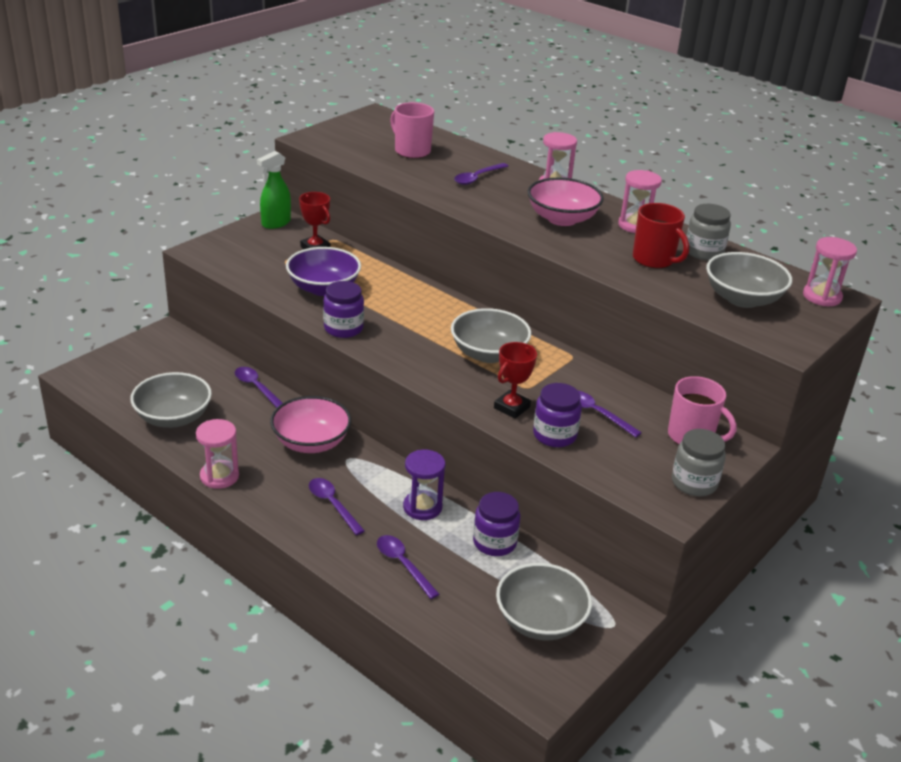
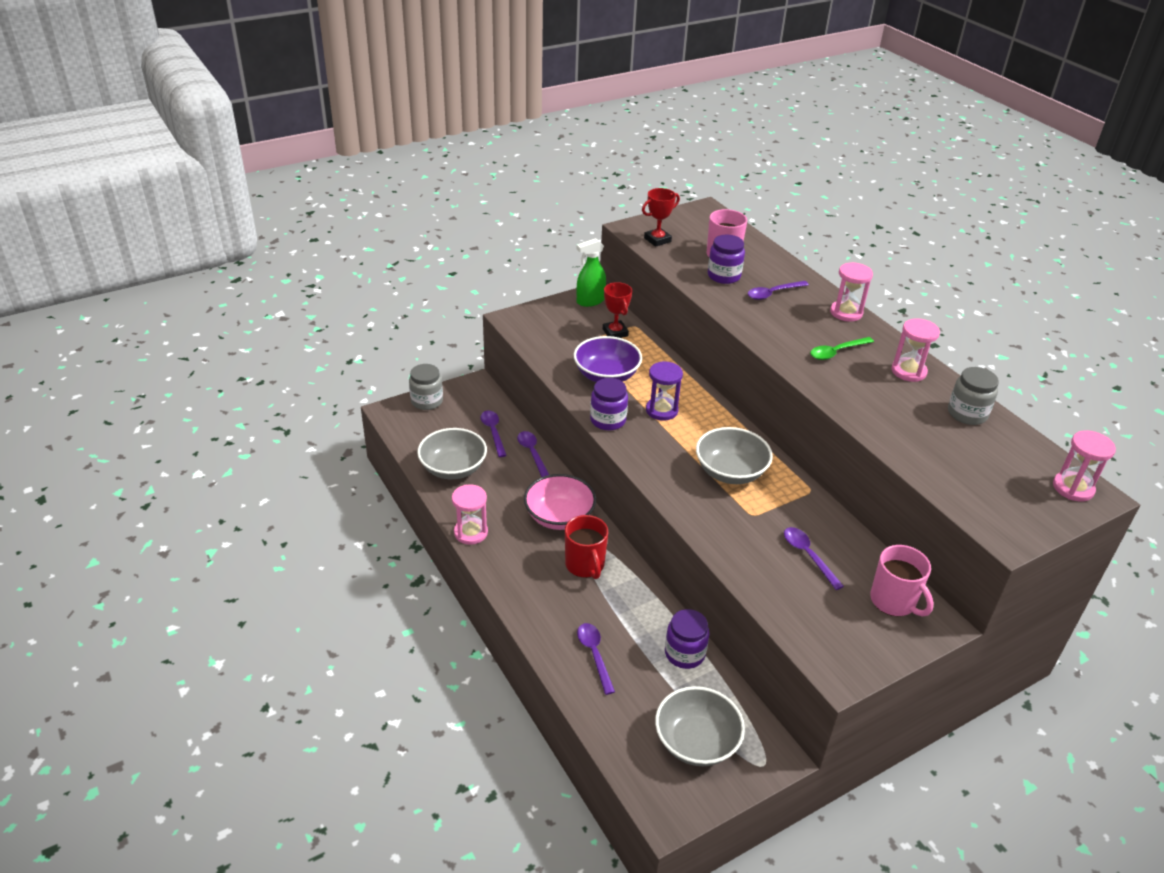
camera: 20 degrees right, 5 degrees up
(333, 505) = (555, 582): purple spoon -> purple spoon (493, 432)
(422, 507) = (633, 603): purple hourglass -> purple hourglass (661, 410)
(511, 407) = (729, 532): red trophy -> red trophy (657, 240)
(554, 435) = (758, 570): purple jar -> purple jar (724, 276)
(562, 219) = (836, 352): pink bowl -> green spoon
(654, 260) = (910, 414): red mug -> red mug (585, 565)
(694, 483) = (874, 651): grey jar -> grey jar (427, 401)
(742, 299) = (983, 475): grey bowl -> none

